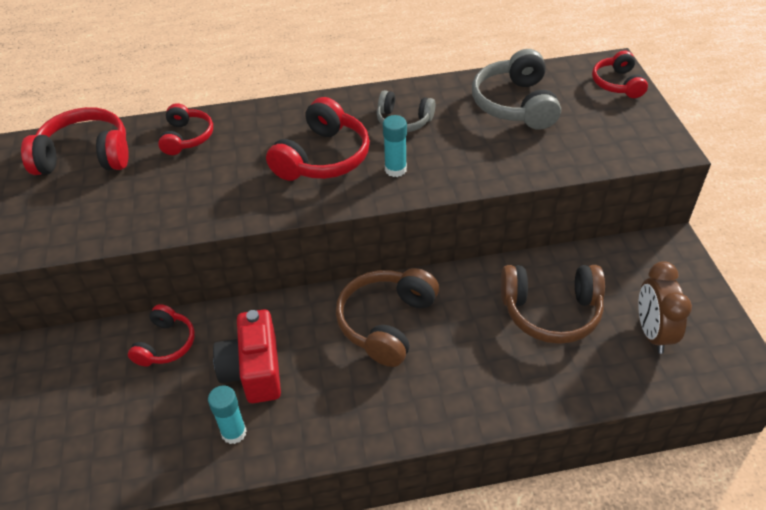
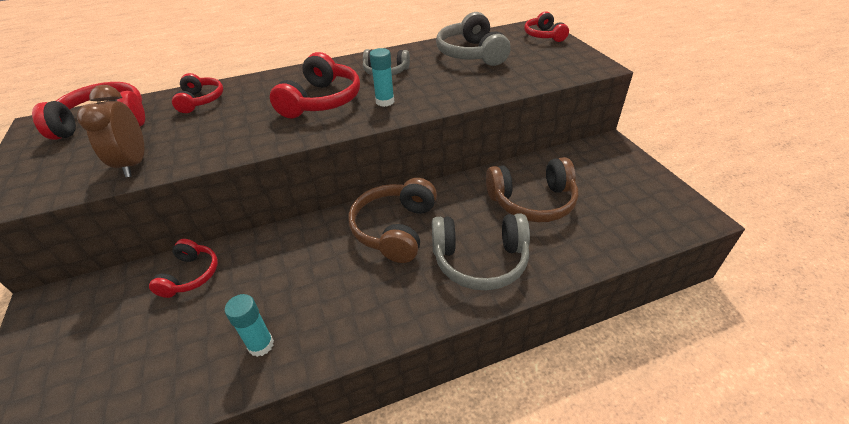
camera: 10 degrees left, 5 degrees down
(254, 371) = (277, 285): red camera -> none
(472, 376) = (480, 260): none -> grey headphones
(652, 333) = (619, 205): brown clock -> brown clock (134, 164)

